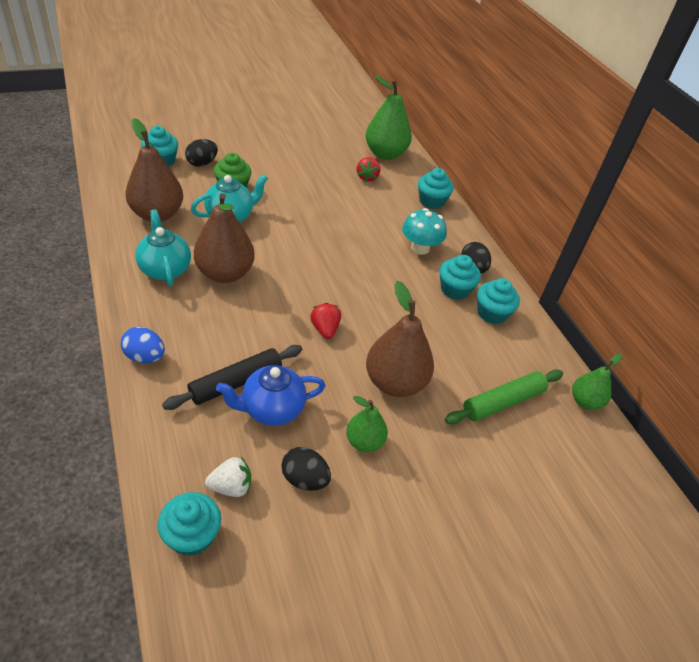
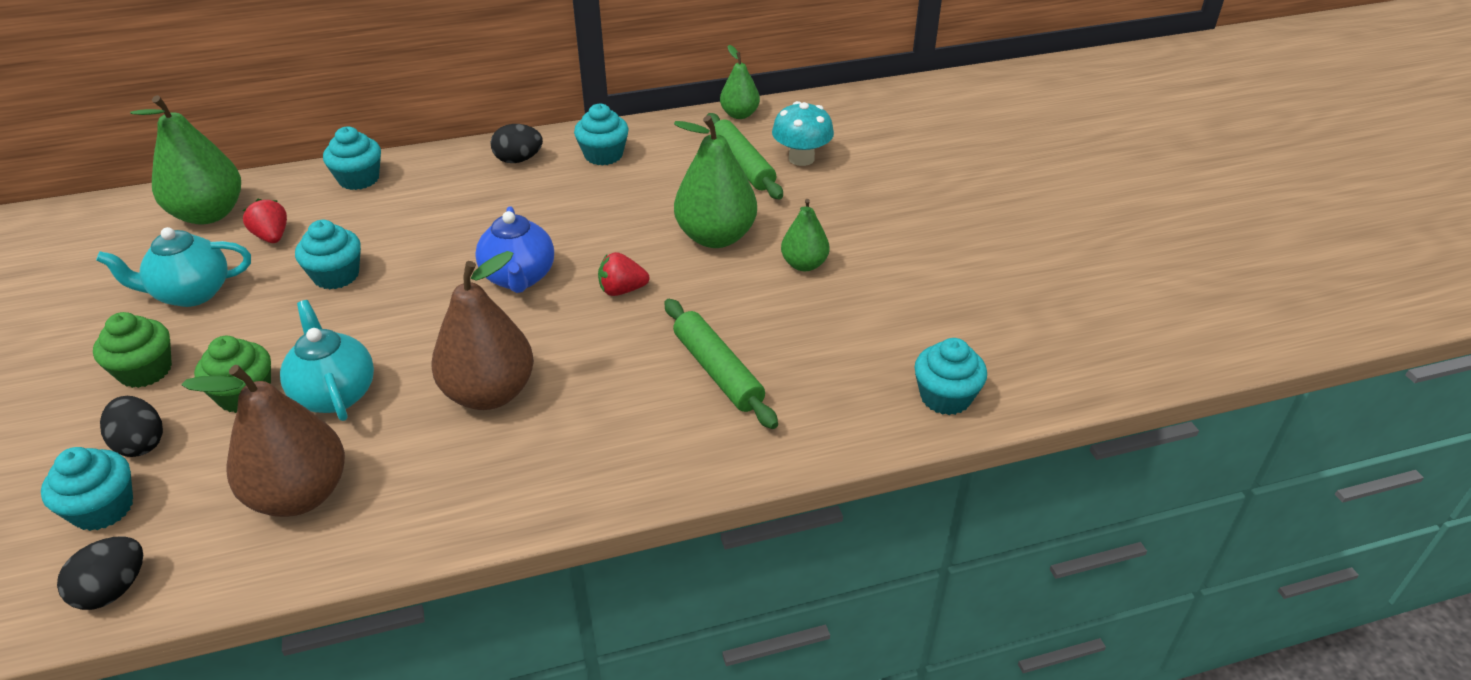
camera: 80 degrees left, 5 degrees down
(145, 357) = (668, 470): blue egg -> none
(165, 269) = (466, 467): turquoise teapot -> turquoise teapot (191, 293)
(231, 487) = (877, 368): white strawberry -> none
(236, 383) = (718, 371): black rolling pin -> green rolling pin
(254, 156) = (145, 371): none -> green cupcake
(272, 409) = (761, 337): blue teapot -> blue teapot (519, 278)
(305, 479) = (859, 310): black egg -> black egg (113, 590)
(367, 177) = (272, 236): red strawberry -> red strawberry turned 135 degrees counterclockwise
(395, 382) = (716, 237): brown pear -> green pear
(420, 248) = (467, 198): turquoise mushroom -> turquoise mushroom (801, 158)
(455, 289) = (557, 178): turquoise cupcake -> turquoise cupcake (336, 275)

